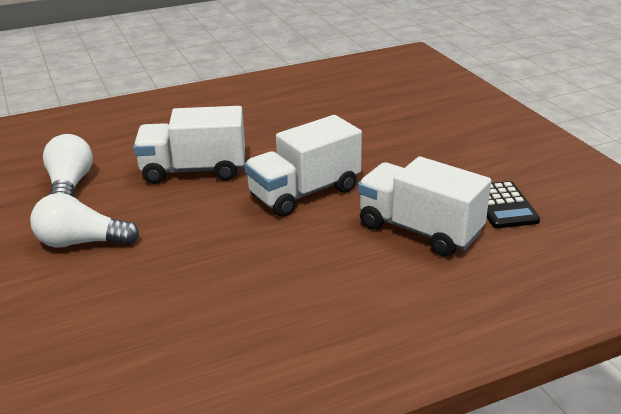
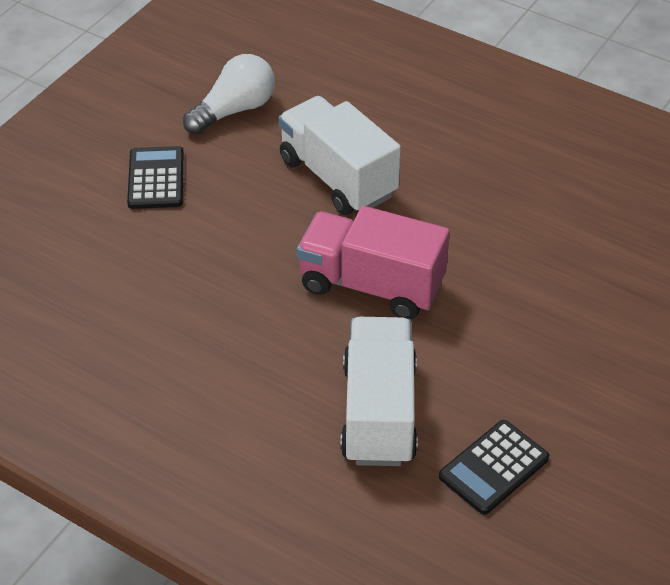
camera: 55 degrees right, 15 degrees up
(81, 242) = (156, 179): white light bulb -> black calculator
(304, 193) = (371, 285): white truck -> pink truck

